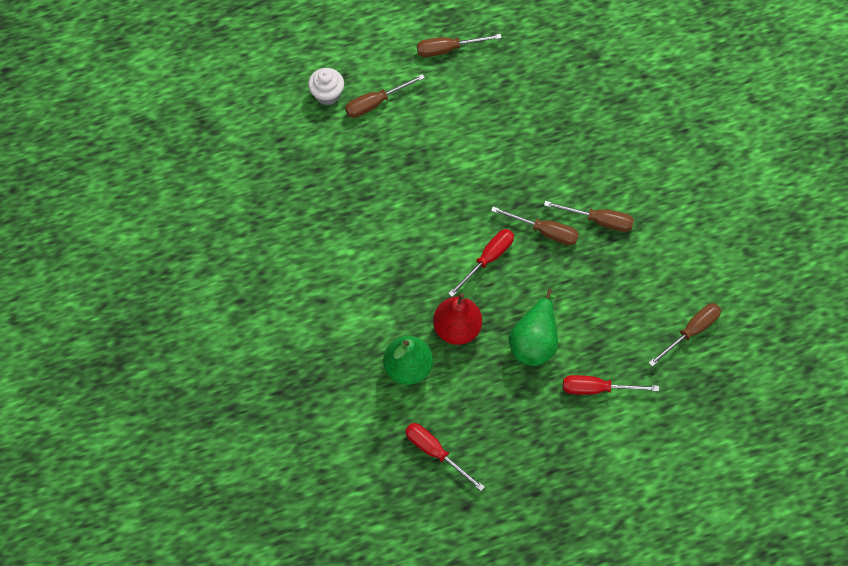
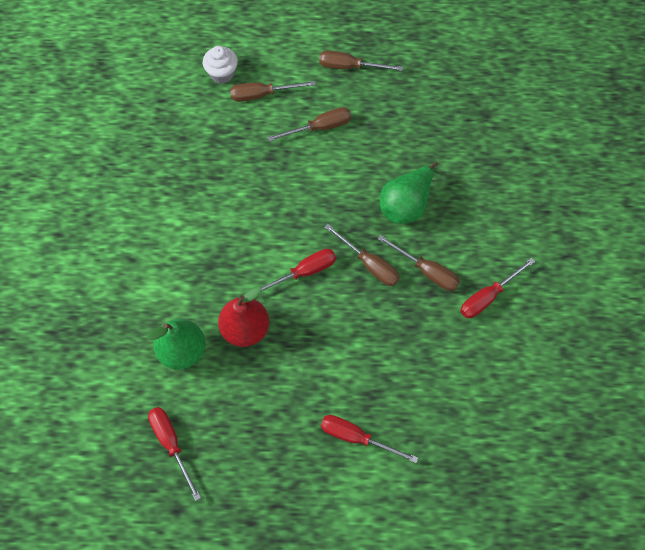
camera: 20 degrees right, 0 degrees up
(534, 341) = (314, 367): green pear -> green pear (406, 204)
(662, 225) = (488, 296): none -> red screwdriver
(691, 331) = (475, 413): brown screwdriver -> brown screwdriver (319, 128)

